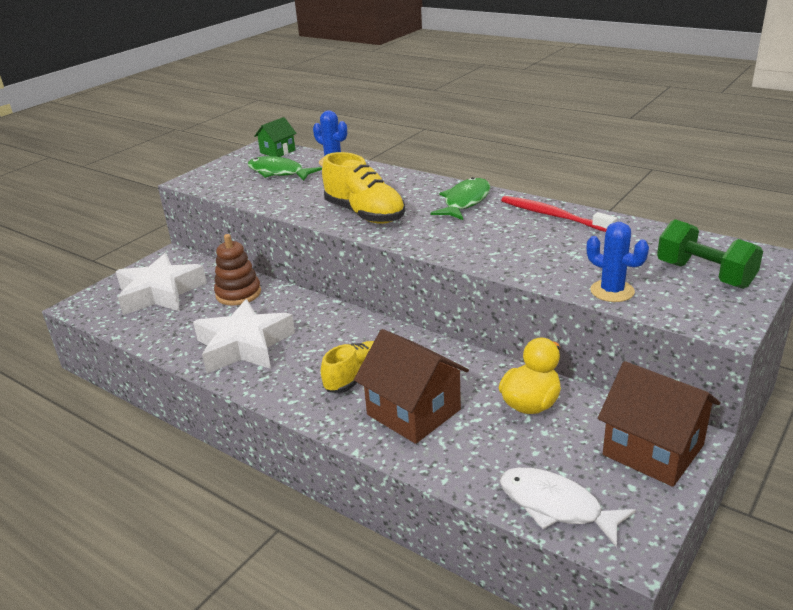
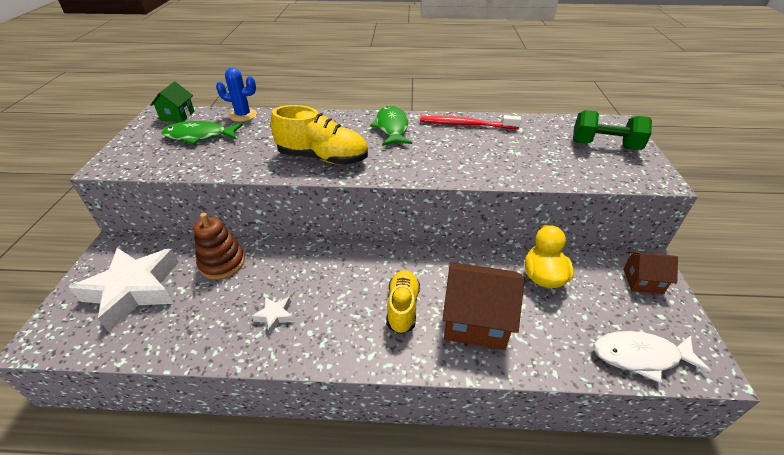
camera: 35 degrees left, 10 degrees up
(244, 346) = (275, 316): white star -> white star, size x0.41
(612, 291) = (571, 174): blue cactus -> none
(652, 450) = (642, 281): brown house -> brown house, size x0.57

